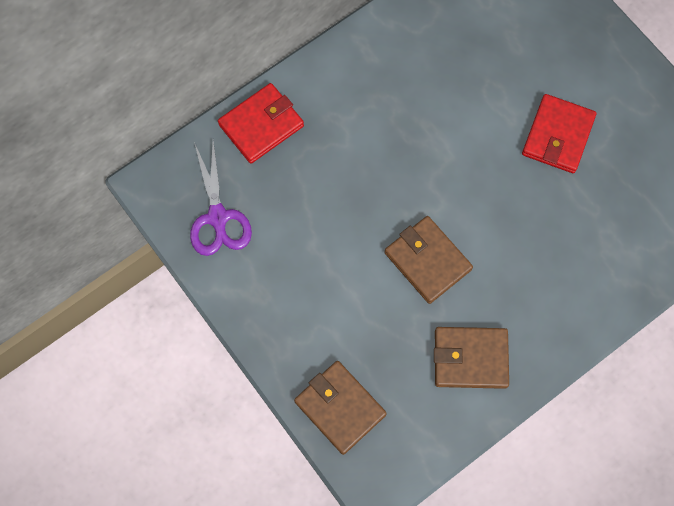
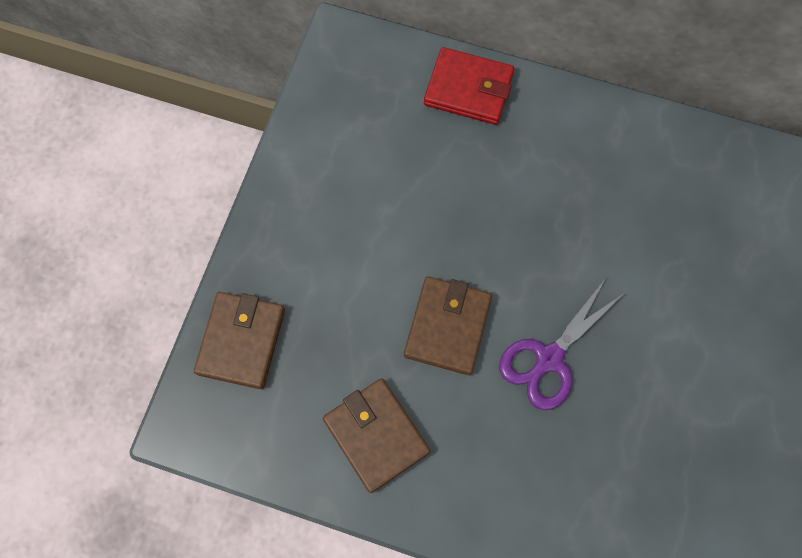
camera: 55 degrees right, 0 degrees up
(218, 217) = (351, 112): purple scissors -> purple scissors (549, 358)
(558, 136) = (680, 369): red wallet -> none

